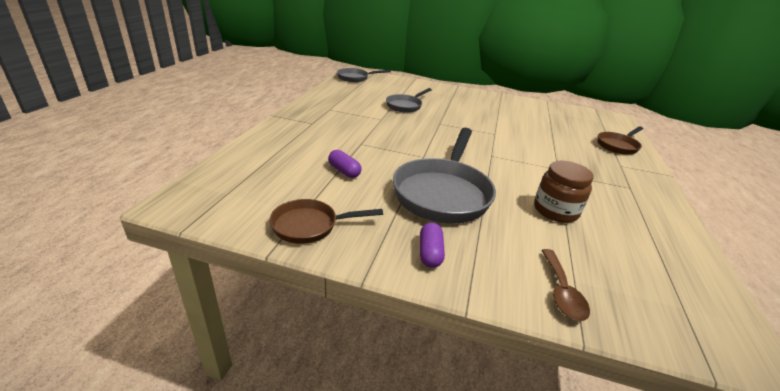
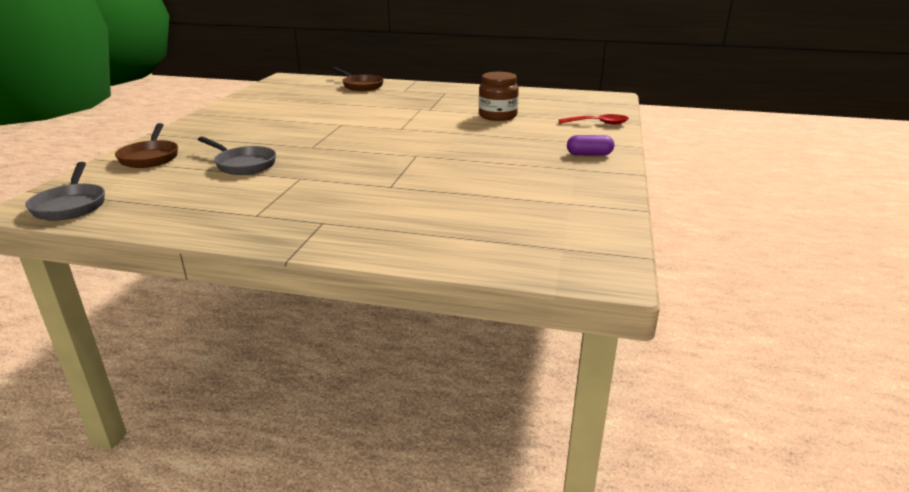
camera: 90 degrees left, 5 degrees down
(310, 226) = (589, 198): brown pan -> brown pan (150, 157)
(344, 171) = (471, 191): purple capsule -> none
(443, 193) = (492, 149): grey pan -> none
(561, 292) = (598, 123): brown spoon -> red spoon

